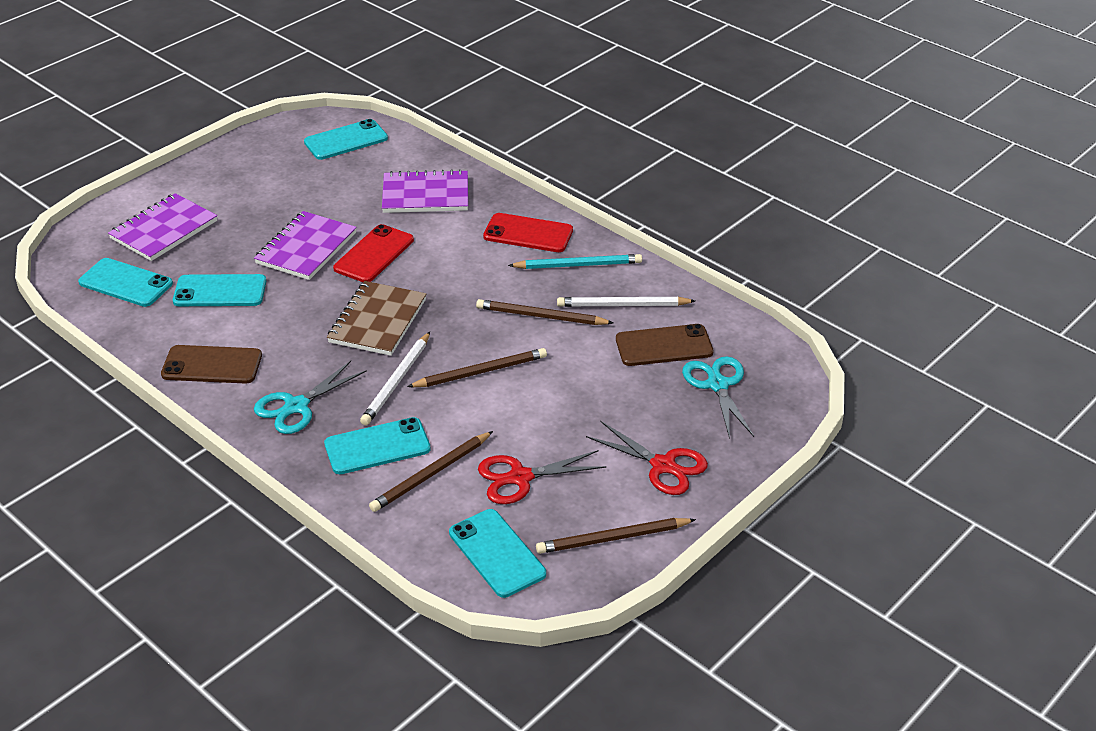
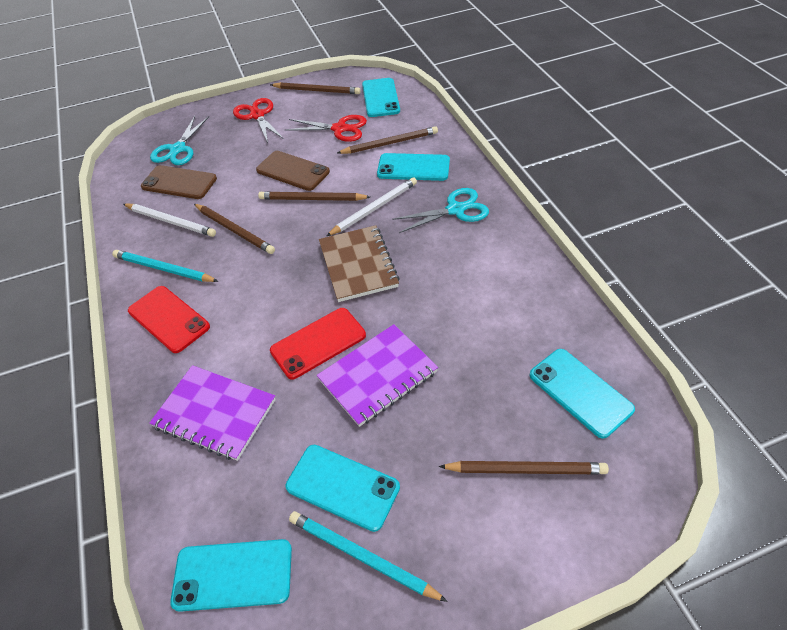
camera: 150 degrees left, 10 degrees up
(164, 230) = (525, 469): purple notebook -> brown pencil
(212, 365) = (511, 264): brown phone -> brown phone (292, 171)
(220, 291) = (483, 346): turquoise phone -> turquoise phone (342, 487)
(266, 166) = (362, 556): none -> turquoise pencil
(377, 321) = (358, 265): brown notebook -> brown notebook turned 60 degrees counterclockwise

